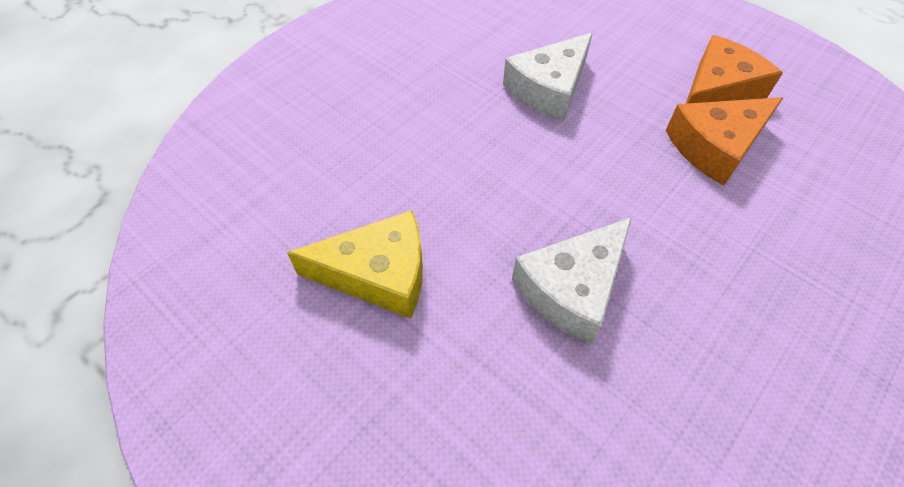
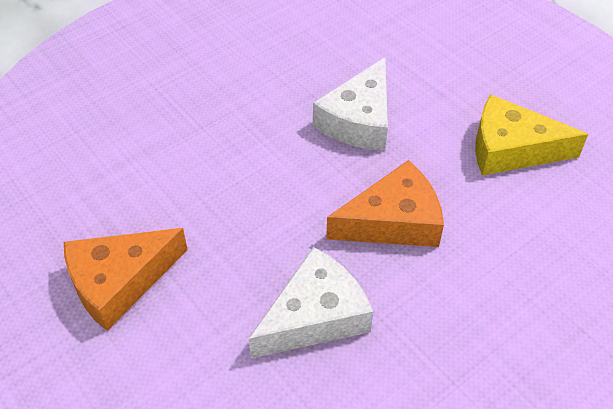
camera: 170 degrees left, 5 degrees down
(572, 288) = (358, 120): white cheese -> white cheese turned 150 degrees clockwise
(715, 146) = (169, 216): orange cheese -> orange cheese (393, 221)

